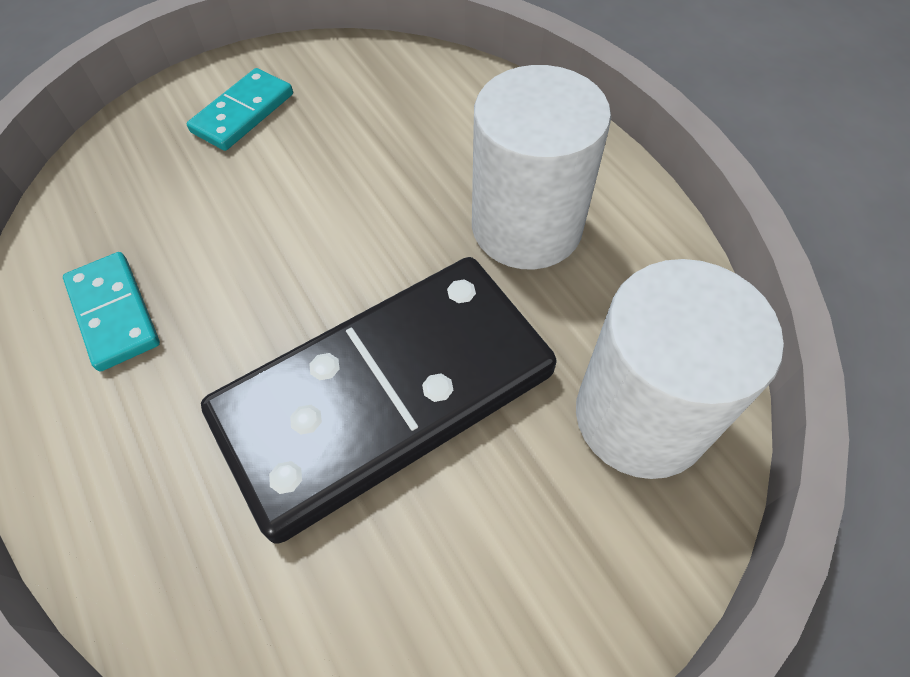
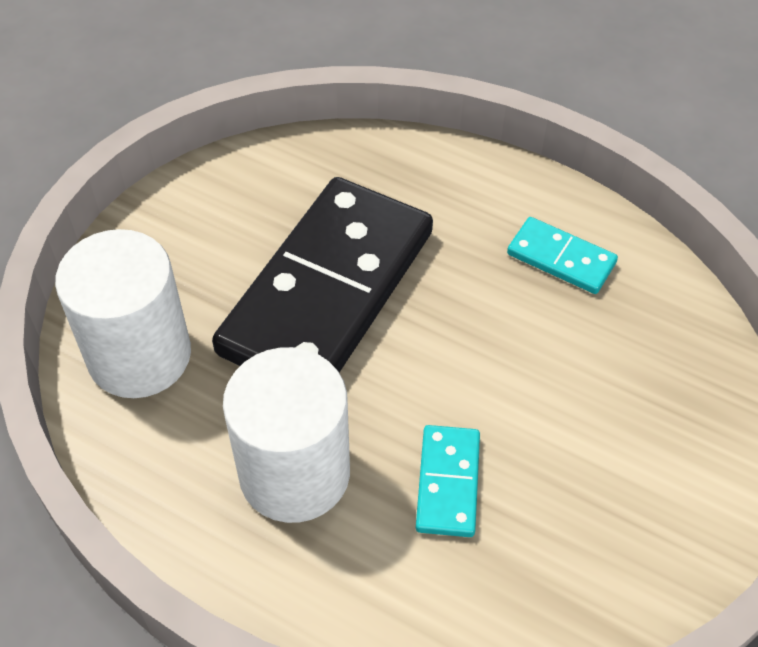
camera: 150 degrees right, 5 degrees down
(243, 113) = (650, 472): turquoise domino -> turquoise domino (448, 483)

